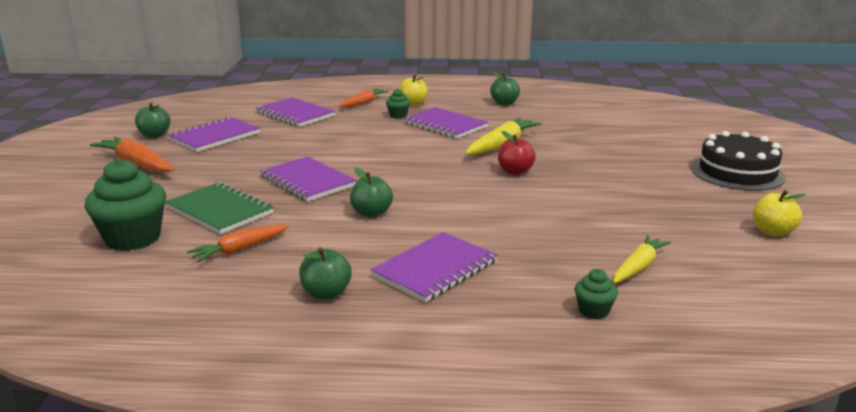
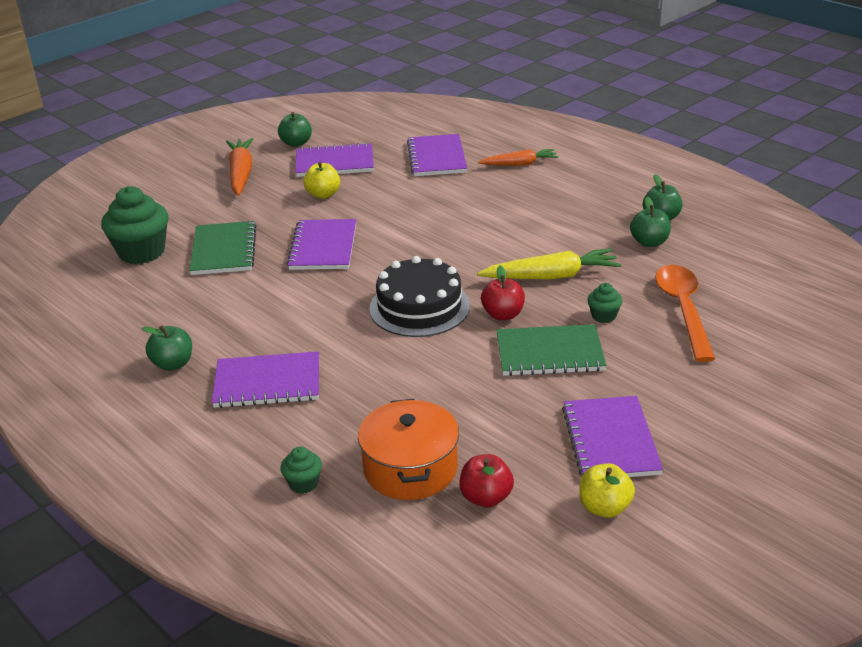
camera: 45 degrees right, 10 degrees up
(240, 249) = (183, 295): orange carrot -> none
(371, 213) = (314, 304): green apple -> green apple (649, 242)
(398, 115) = (523, 194): green cupcake -> green cupcake (603, 316)
(413, 104) = (564, 183): yellow apple -> yellow apple (323, 194)
(445, 125) = (545, 226): purple notebook -> purple notebook (610, 440)
(583, 178) = (549, 353): none -> green notebook
(605, 135) = (683, 309): none -> orange spoon
(638, 267) = (410, 468): yellow carrot -> orange pot
(711, 258) = (486, 497): none -> red apple
(737, 172) = (727, 426): black cake -> black cake (419, 307)

